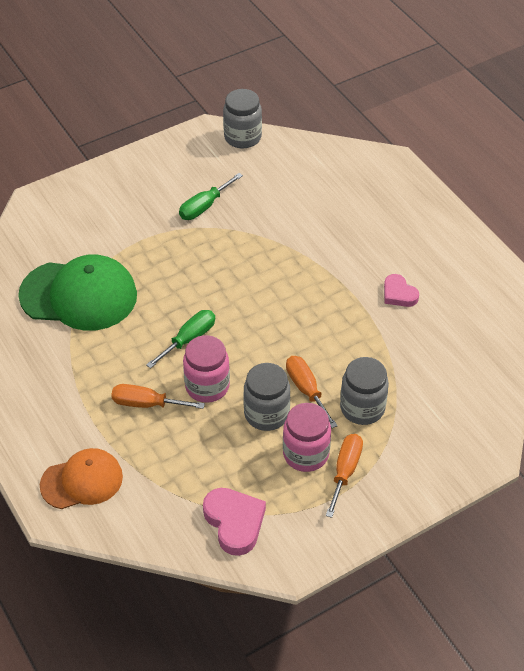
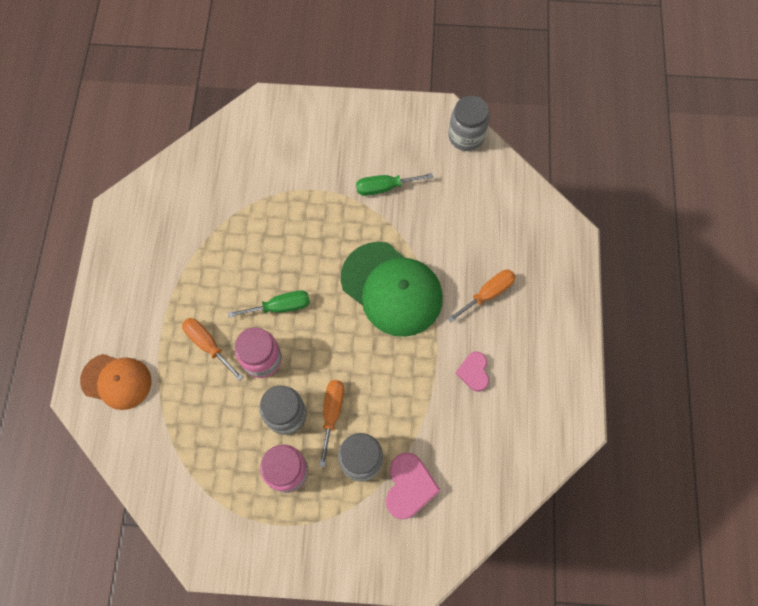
camera: 35 degrees right, 20 degrees up
(79, 295) = (231, 213): green cap -> green cap (392, 289)
(234, 522) = (192, 494): pink heart -> pink heart (409, 487)
(345, 471) = (304, 508): orange screwdriver -> orange screwdriver (488, 294)

